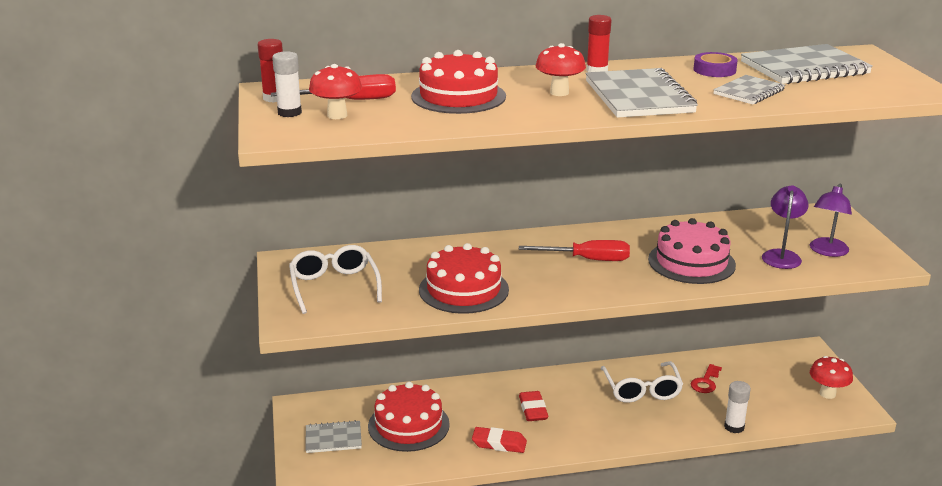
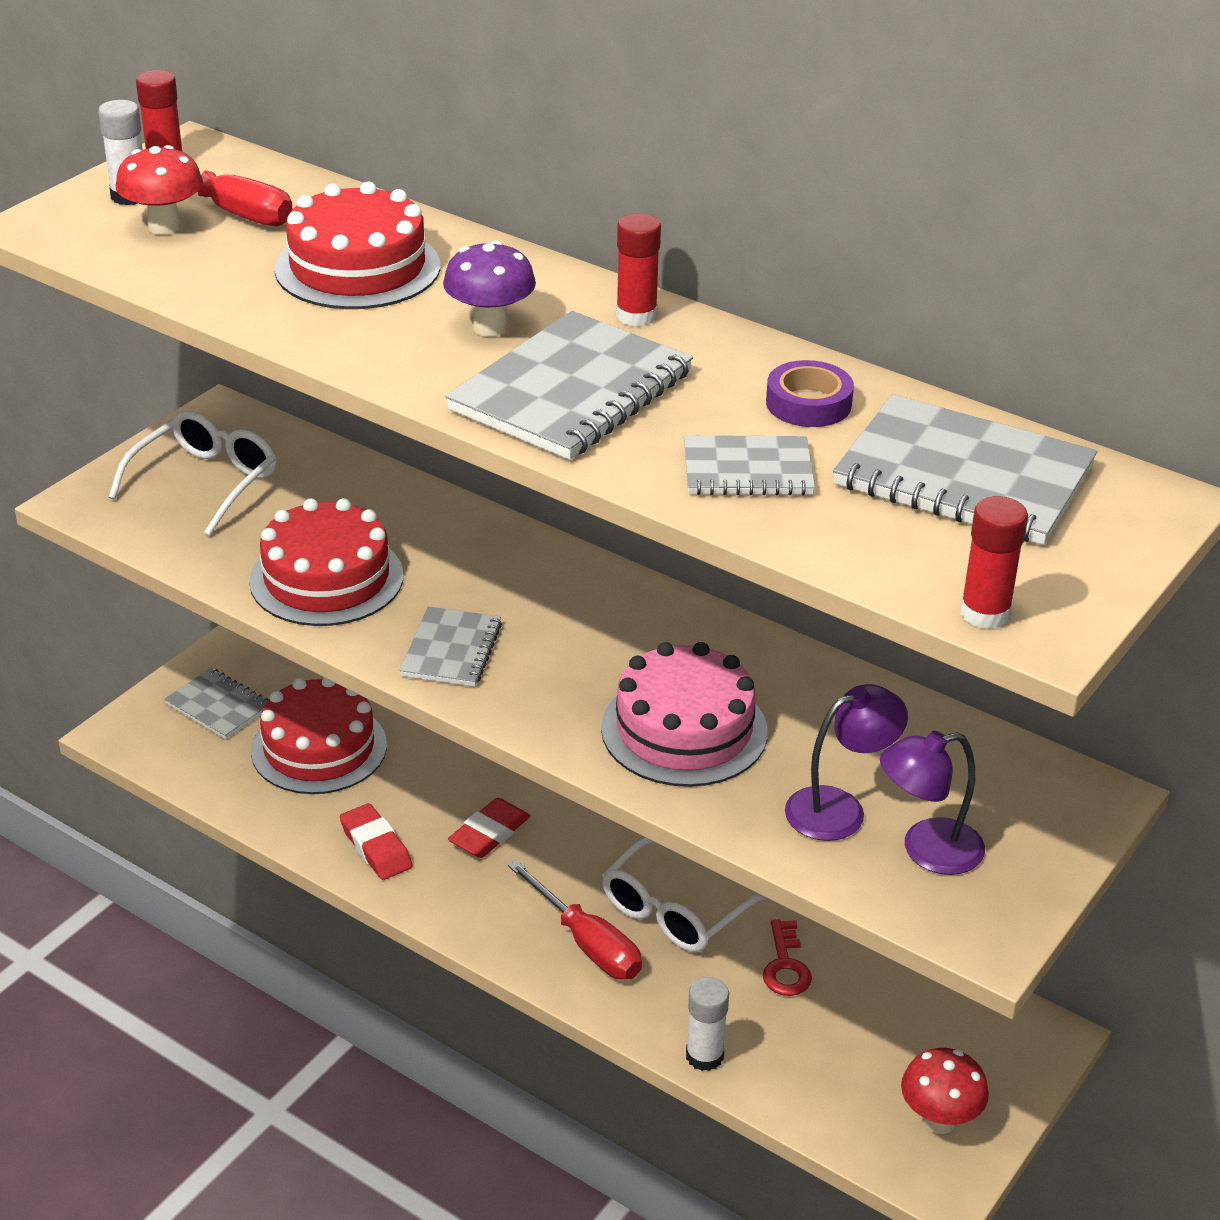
camera: 45 degrees right, 10 degrees up
(559, 92) = (490, 327): red mushroom -> purple mushroom
(563, 284) = (451, 650): none -> grey notebook
(587, 260) = (555, 634): red screwdriver -> red screwdriver (587, 943)
(705, 382) = (785, 965): red key -> red key turned 75 degrees counterclockwise
(902, 94) = (985, 613): none -> red glue stick

